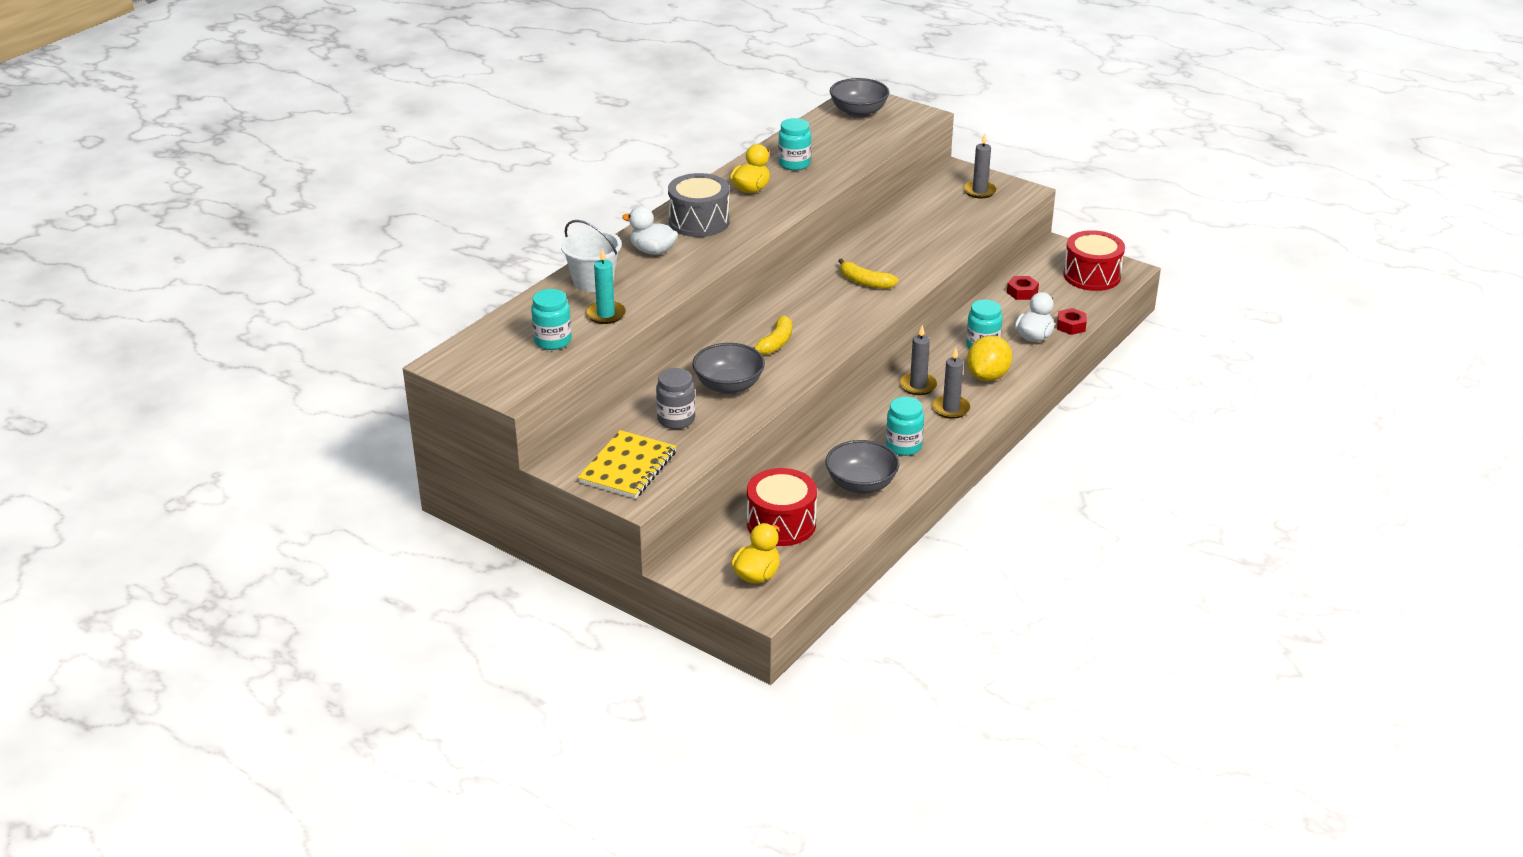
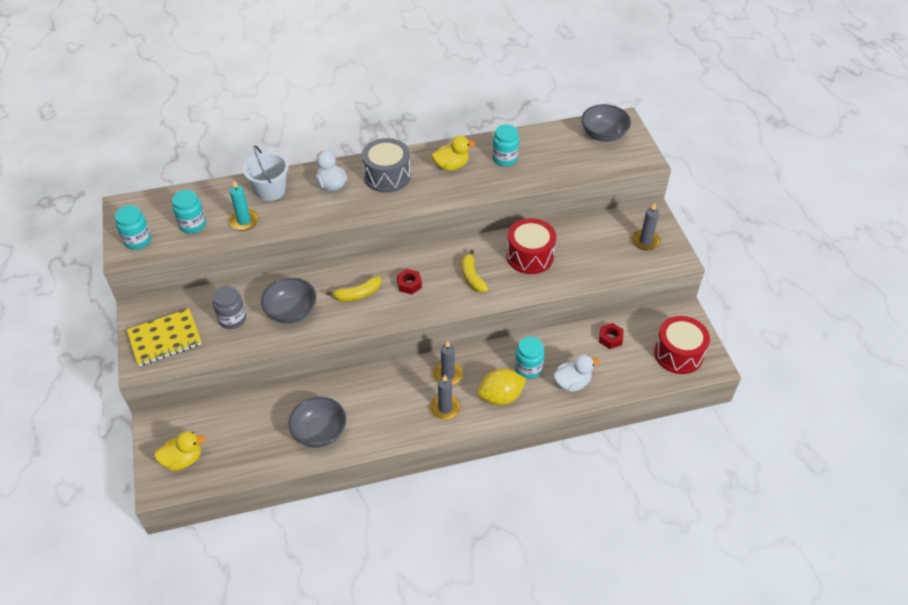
camera: 40 degrees right, 15 degrees up
(781, 524) = (241, 430): red drum -> red drum (530, 256)
(903, 446) = (380, 419): turquoise jar -> turquoise jar (138, 240)
(1071, 326) = (609, 389): red nut -> red nut (409, 284)

